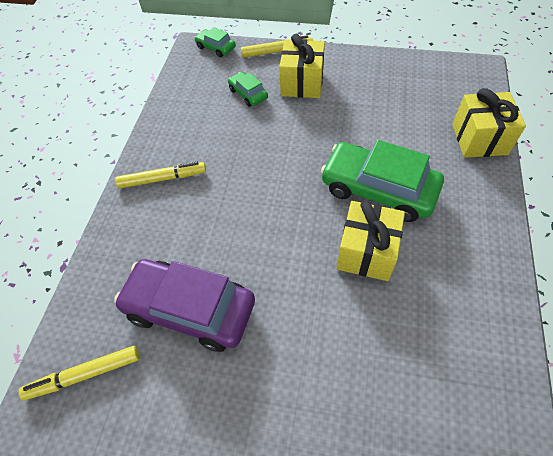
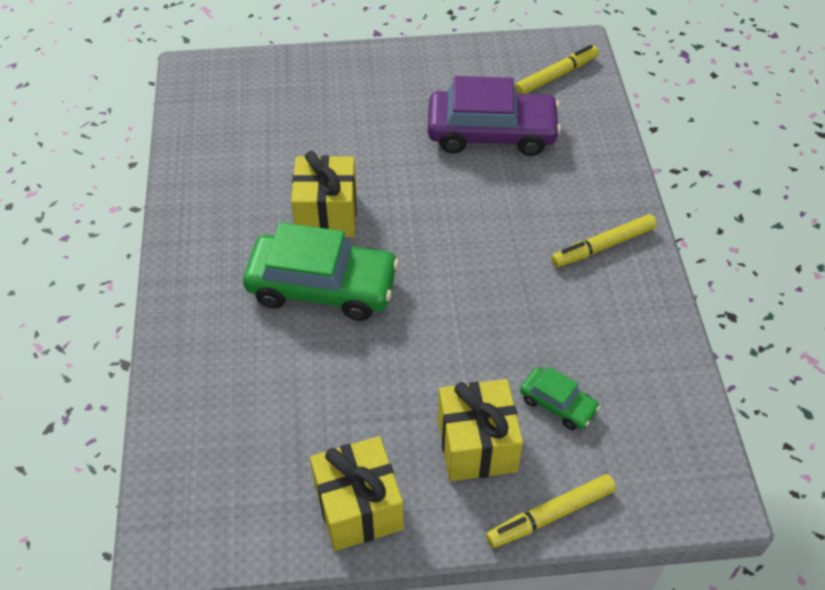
camera: 160 degrees right, 5 degrees down
(216, 47) = (671, 502): green car -> none
(479, 139) = (184, 389): yellow gift -> yellow gift (358, 507)

